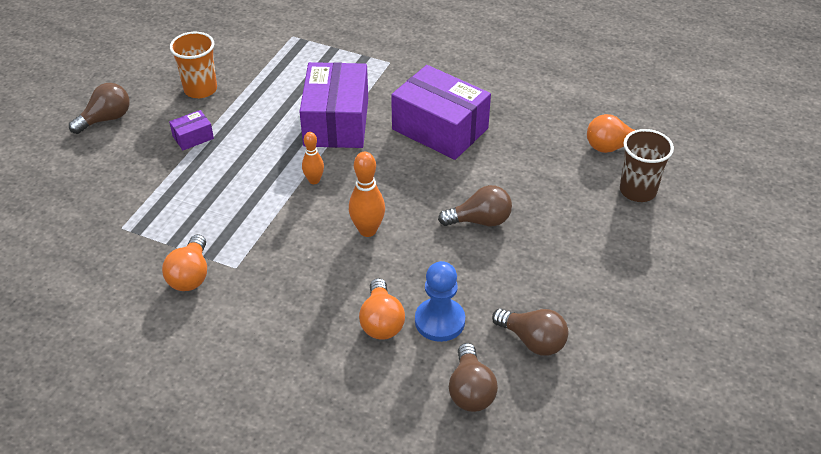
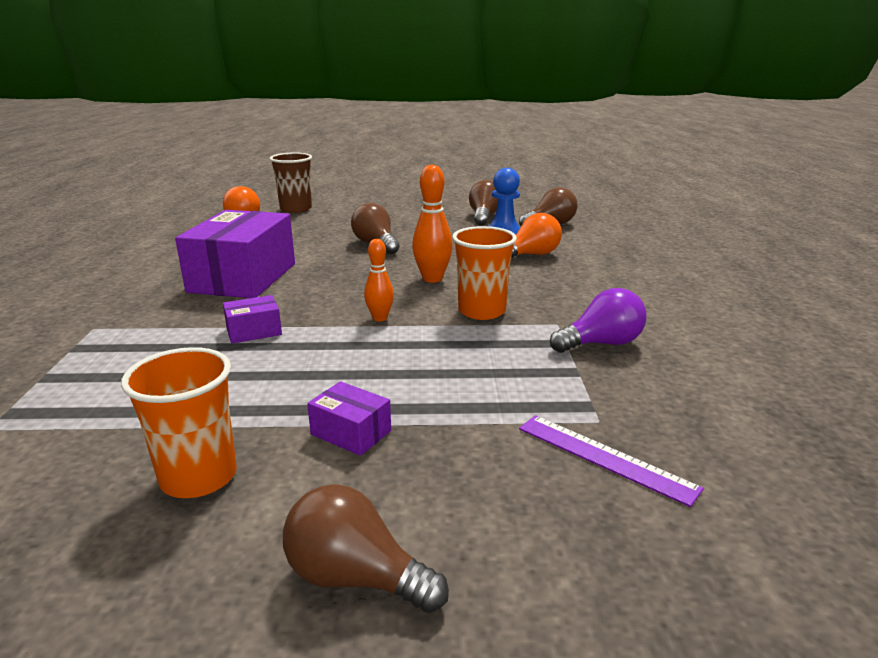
camera: 115 degrees left, 20 degrees down
(96, 214) = (604, 457): none -> purple ruler
(190, 275) = (601, 344): orange light bulb -> purple light bulb
(286, 235) = (481, 311): none -> orange cup
(336, 122) = (254, 331): purple box -> purple box, size x0.43

